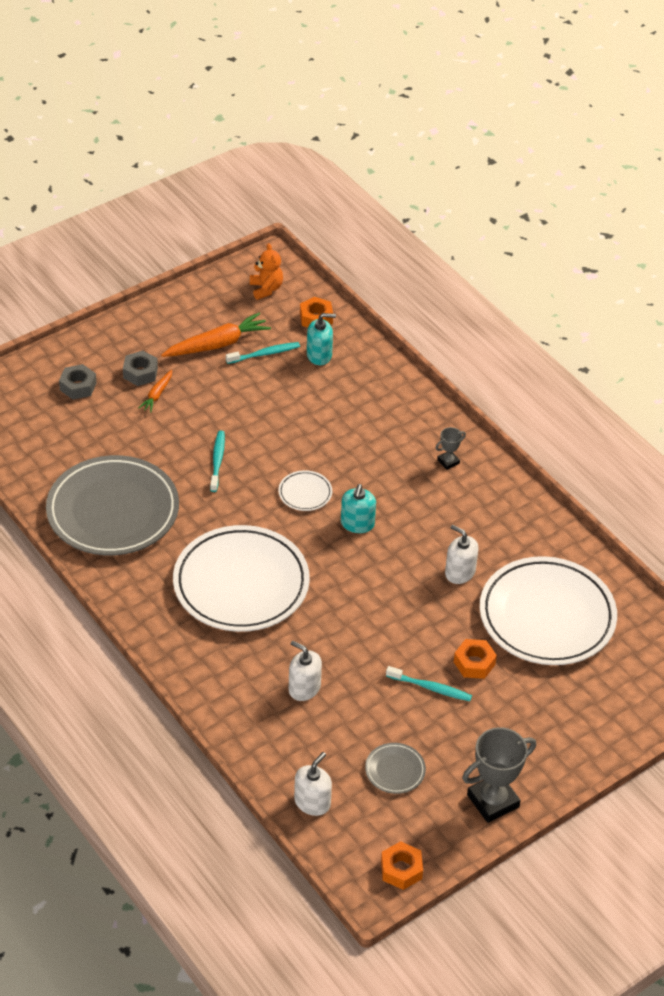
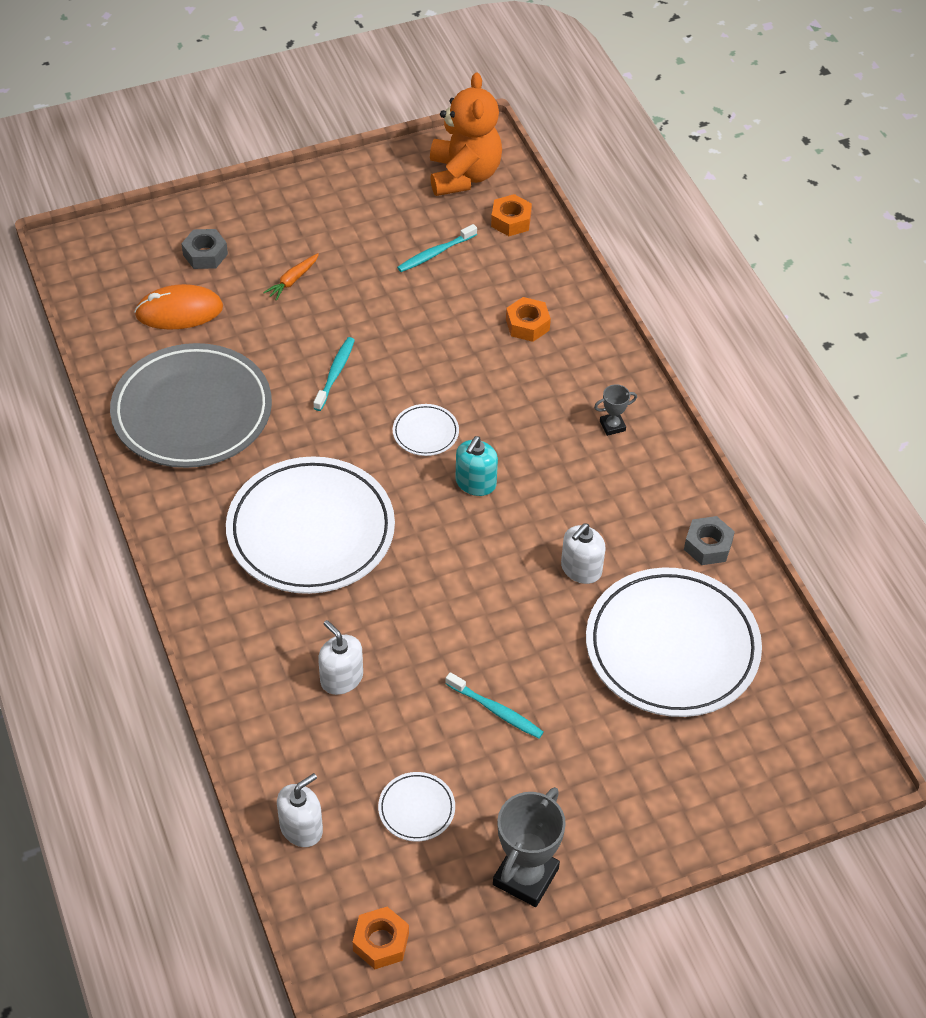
camera: 15 degrees right, 5 degrees up
(73, 435) = (179, 311): none -> orange mouse
(140, 373) = (282, 251): grey nut -> grey nut (708, 546)
(217, 344) = (384, 232): orange carrot -> none
(264, 354) = (435, 253): turquoise toothbrush -> turquoise toothbrush turned 150 degrees clockwise
(266, 289) = (464, 175): orange teddy bear -> orange teddy bear, size x1.83
(319, 355) = (499, 266): turquoise soap dispenser -> none
(395, 770) = (416, 809): grey plate -> white plate
(460, 572) = (581, 569): white soap dispenser -> white soap dispenser turned 105 degrees counterclockwise
(474, 663) = (561, 690): orange nut -> orange nut (527, 325)
(493, 801) = (525, 876): grey trophy -> grey trophy turned 45 degrees counterclockwise

